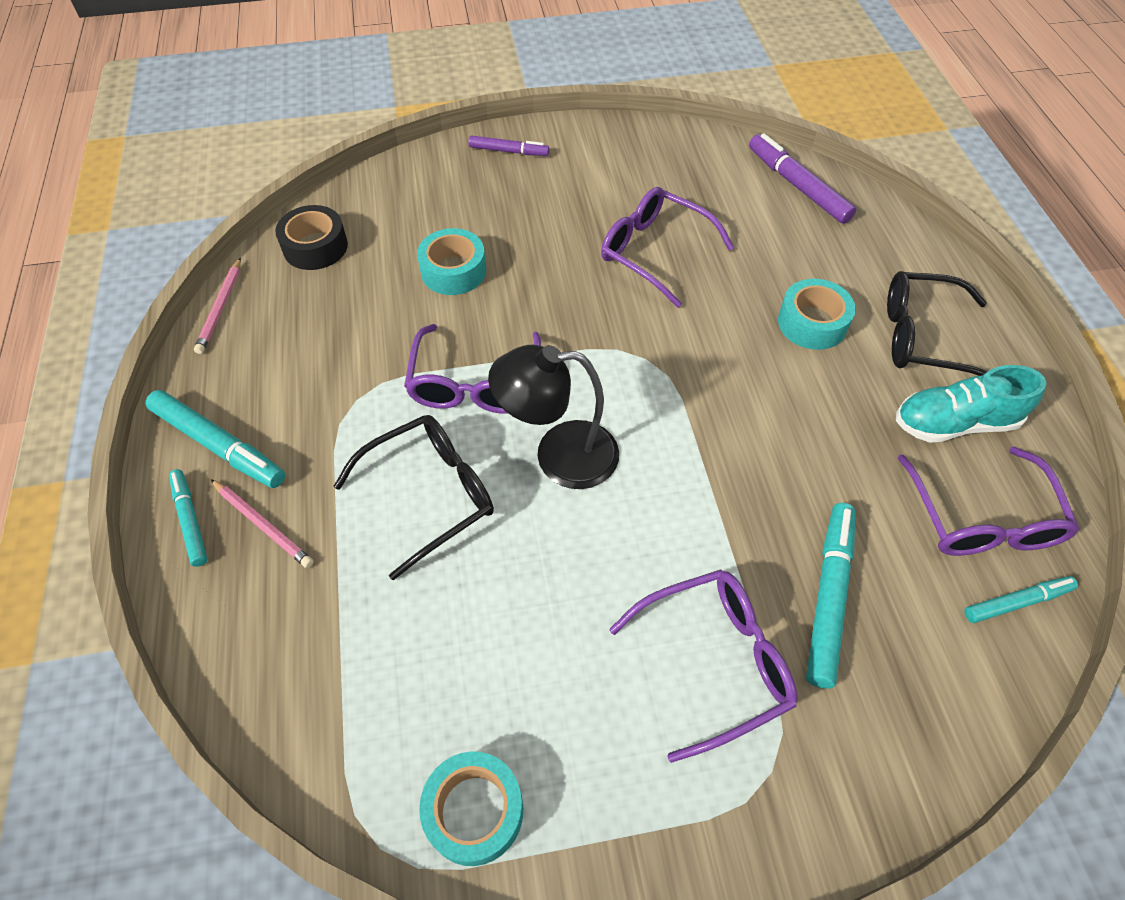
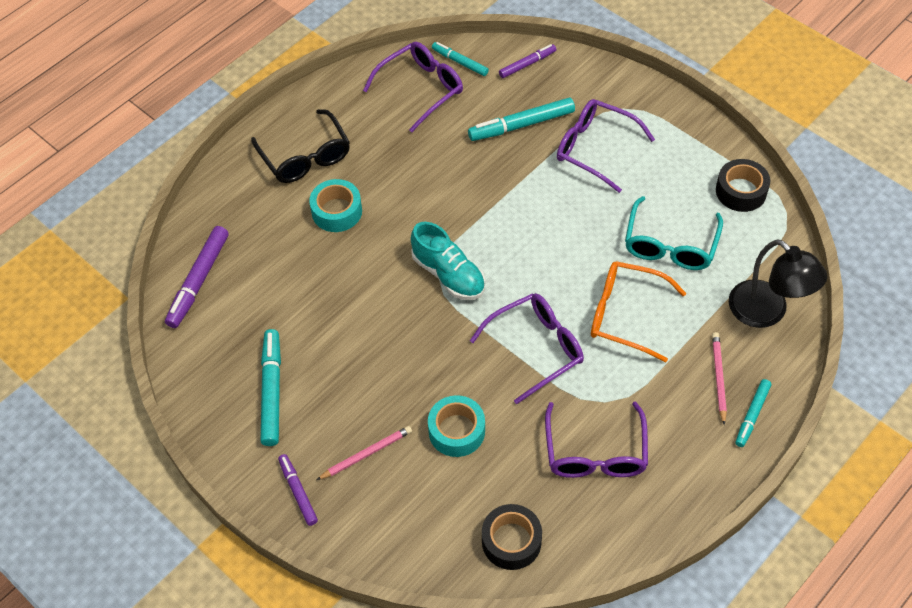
camera: 125 degrees left, 0 degrees up
(219, 445) = (702, 446): turquoise marker -> turquoise marker (272, 391)
(220, 308) = (616, 550): pink pencil -> pink pencil (366, 454)
(430, 494) = (625, 315): black glasses -> orange glasses
(474, 811) = (741, 191): turquoise tape -> black tape
(475, 625) = (670, 245): none -> turquoise glasses
(559, 455) = (545, 274): black lamp -> black lamp (767, 312)
(654, 252) = (338, 325): purple glasses -> purple glasses (595, 452)
(954, 423) = (364, 120): turquoise shoe -> turquoise shoe (448, 274)
(961, 696) = (527, 64): none -> purple marker

